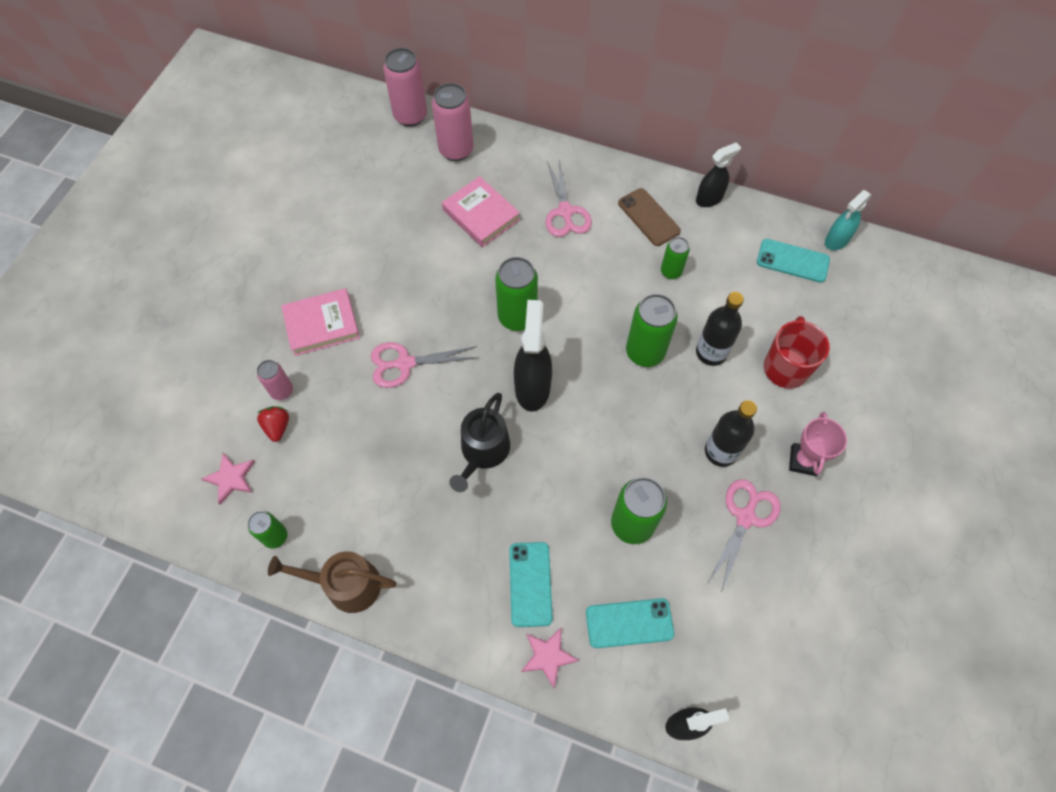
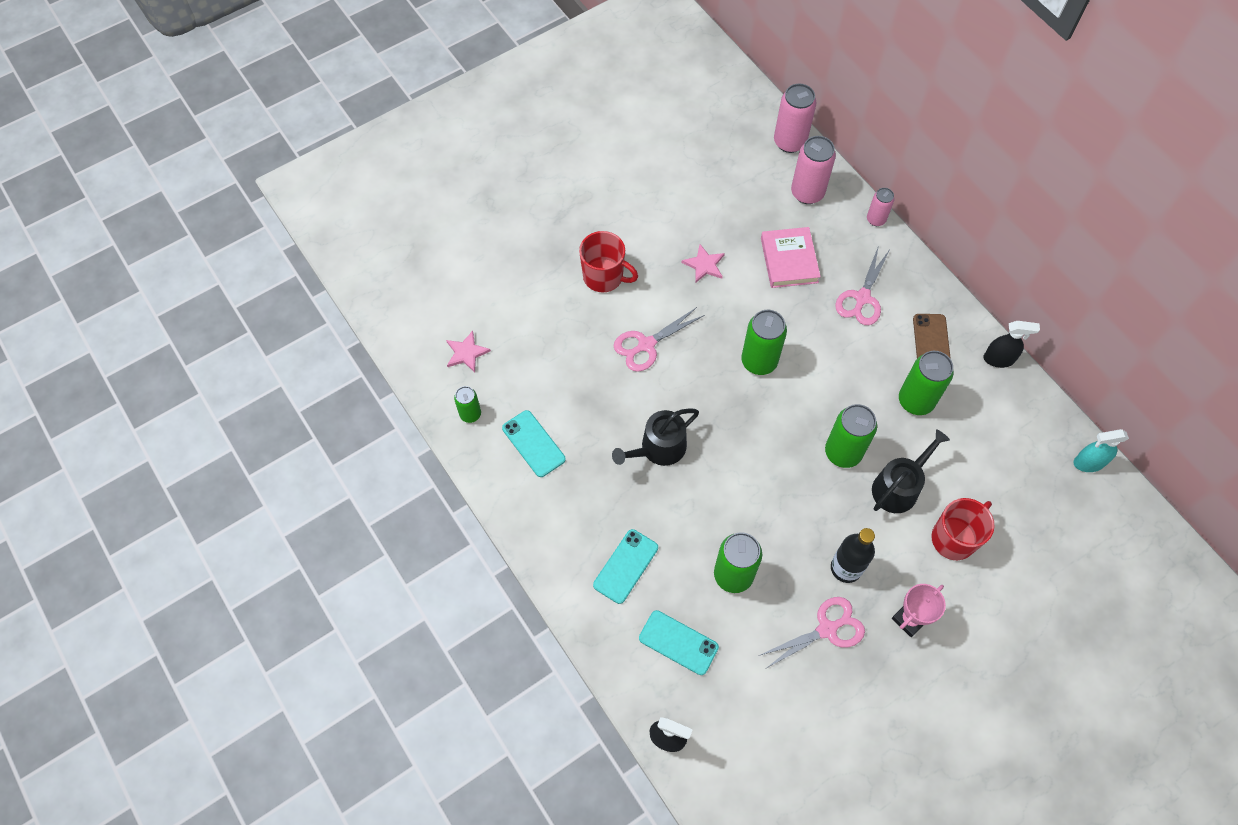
camera: 35 degrees right, 0 degrees up
(277, 427) = (522, 335): red strawberry -> none
(282, 391) = (542, 310): pink can -> pink can (876, 219)
(322, 324) = (604, 277): pink book -> red mug
(346, 585) = (496, 480): brown watering can -> none
(405, 363) = (646, 345): pink scissors -> pink scissors turned 60 degrees counterclockwise
(532, 387) = (731, 423): black spray bottle -> none
(548, 656) = (603, 624): pink star -> pink star (704, 265)
(671, 271) = (915, 401): green can -> green can, size x1.72
(711, 352) = (899, 487): black bottle -> black watering can
(792, 261) = (1032, 456): turquoise phone -> turquoise phone (533, 444)

